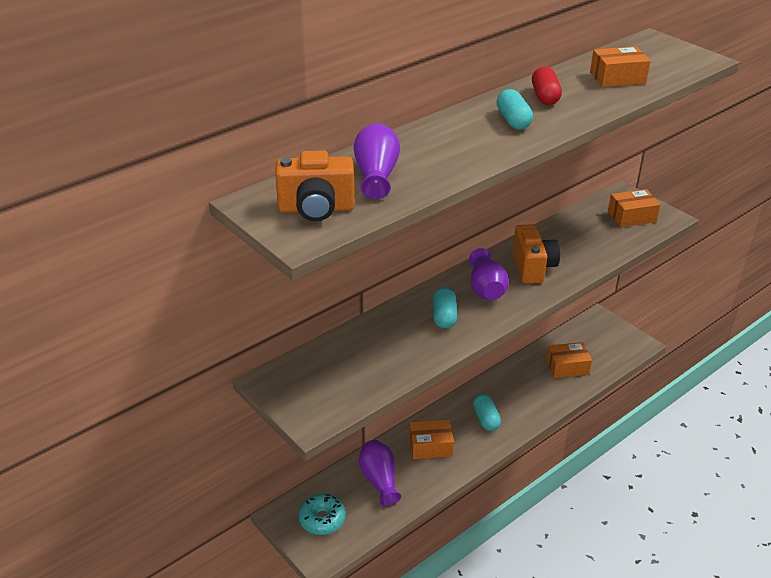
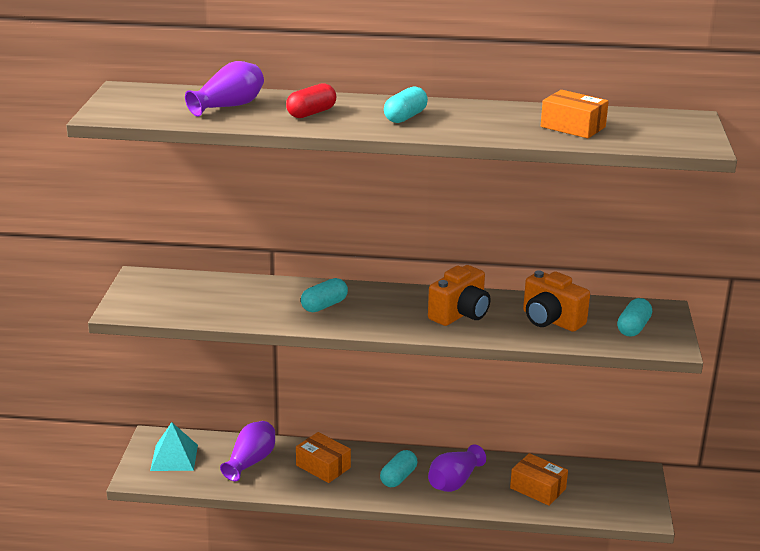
camera: 45 degrees right, 10 degrees down
(316, 209) = (150, 106): orange camera -> orange camera (550, 320)
(322, 519) = (174, 457): turquoise donut -> turquoise pyramid
(486, 288) = (392, 307): purple vase -> purple vase (454, 481)
(545, 97) = (473, 115): red capsule -> red capsule (311, 113)
(632, 217) = (633, 328): orange box -> turquoise capsule

